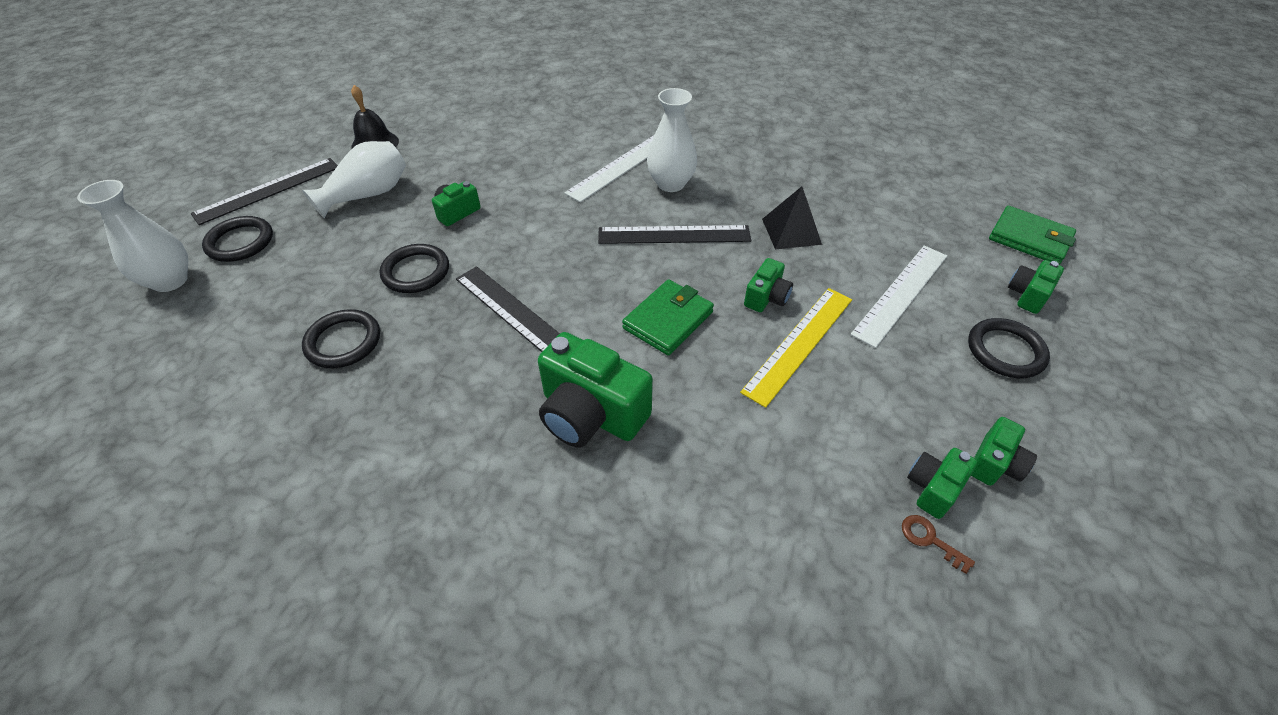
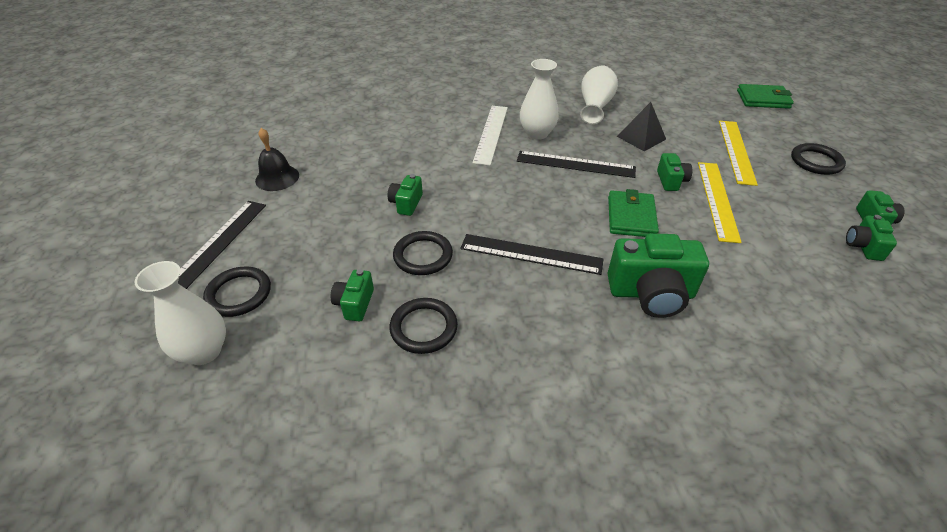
camera: 30 degrees left, 5 degrees down
(368, 195) = (316, 217): white vase -> white vase (595, 106)
(674, 235) = (575, 164): black ruler -> black ruler turned 45 degrees clockwise
(901, 293) = (736, 151): white ruler -> yellow ruler
(930, 540) = (890, 273): brown key -> none
(1027, 295) = (794, 129): green camera -> green camera (355, 304)

